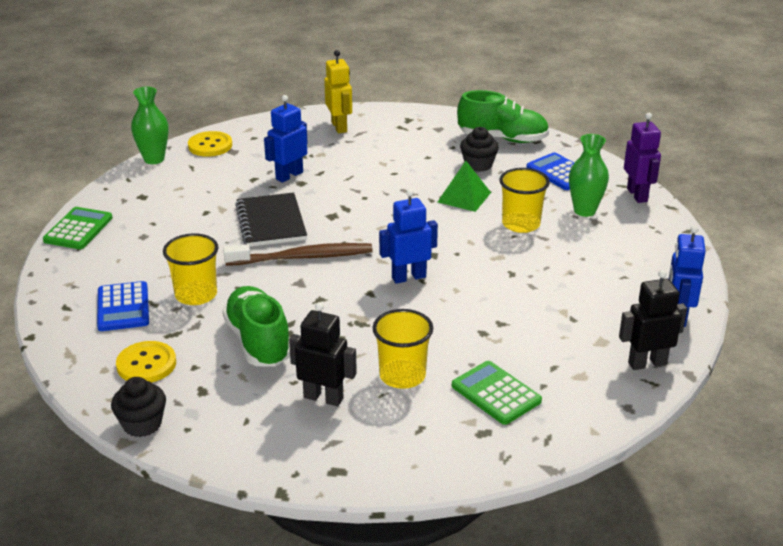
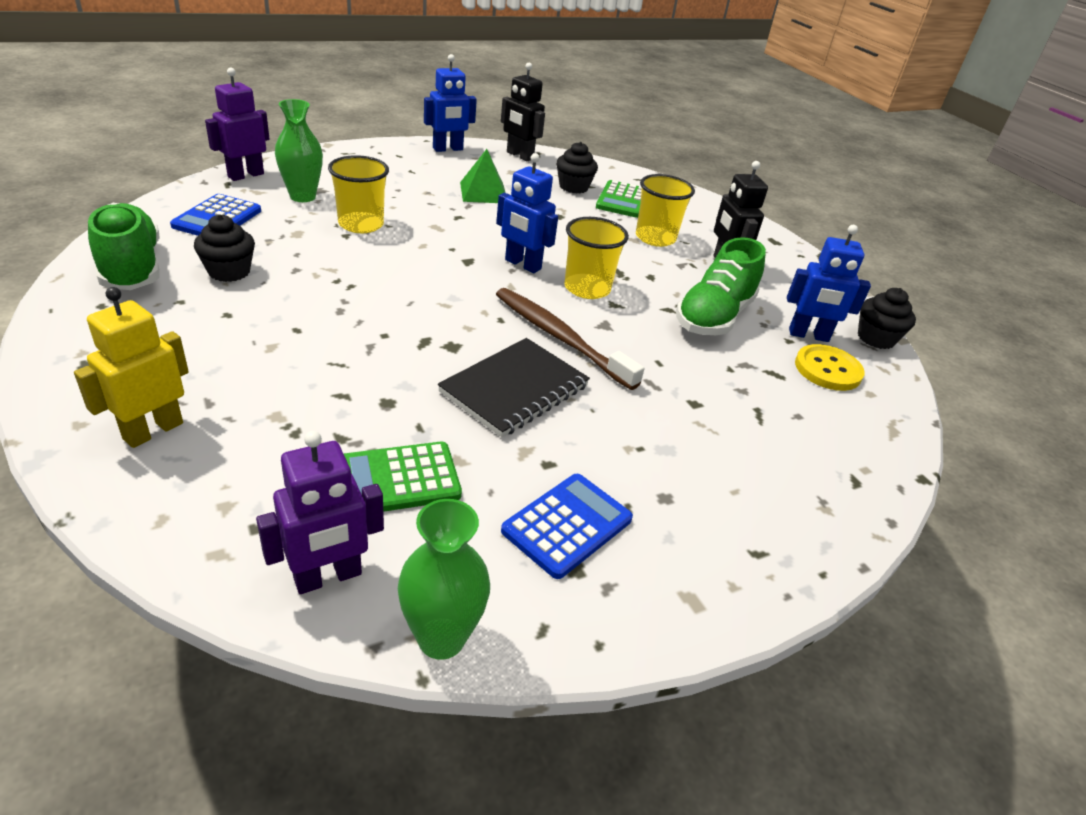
camera: 130 degrees left, 5 degrees up
(78, 229) = (732, 589): green calculator -> green calculator (399, 479)
(123, 307) = (793, 431): blue calculator -> blue calculator (567, 525)
(196, 295) = (707, 386): yellow cup -> yellow cup (587, 288)
(210, 146) = (328, 577): yellow button -> purple robot
(289, 176) = (375, 422): blue robot -> blue robot (808, 335)
(464, 197) = (326, 266): green pyramid -> green pyramid (483, 192)
(545, 370) = (573, 187): none -> black cupcake

